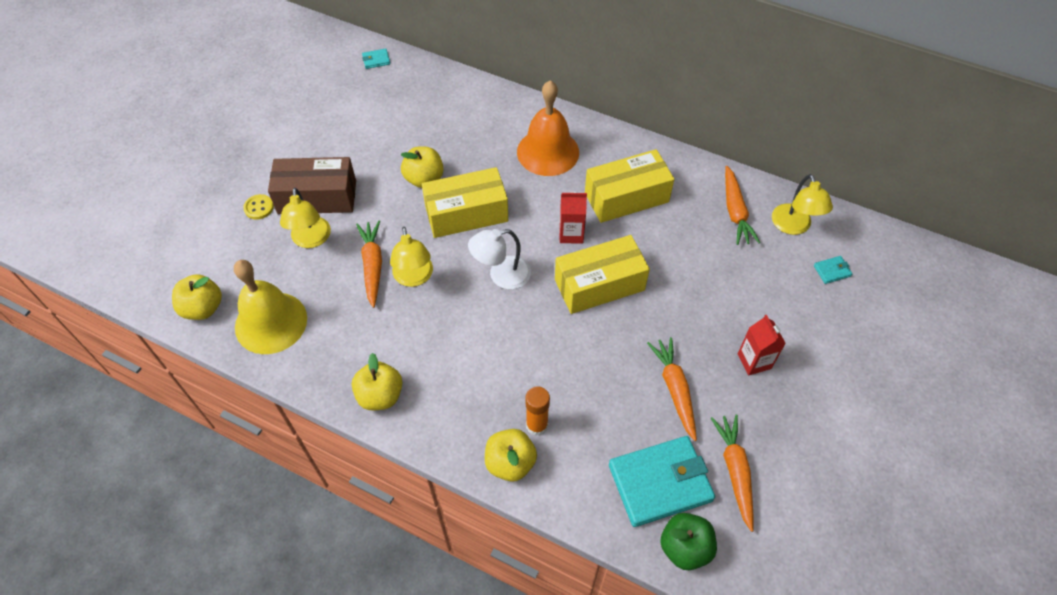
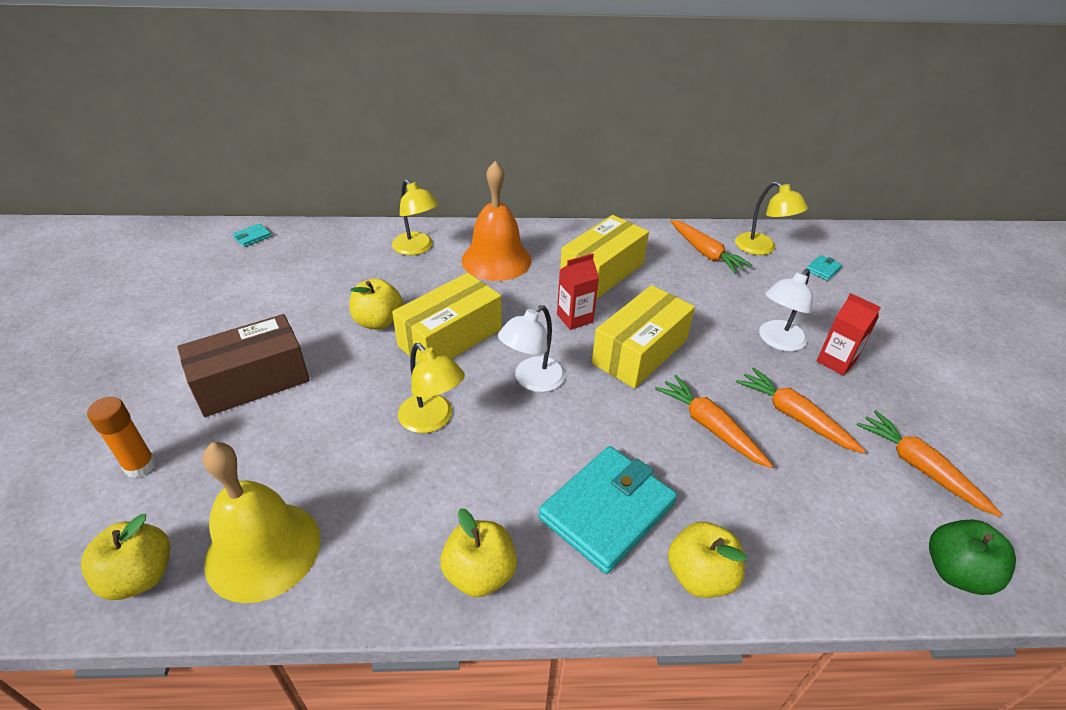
camera: 30 degrees left, 15 degrees down
(259, 208) = (172, 419): yellow button -> none
(311, 240) = (269, 429): yellow lamp -> yellow lamp (417, 248)
(372, 266) = (371, 427): orange carrot -> orange carrot (710, 427)
(537, 425) = (693, 517): orange glue stick -> orange glue stick (140, 466)
(660, 482) = (867, 515): turquoise wallet -> turquoise wallet (607, 511)
(721, 322) = (777, 341): none -> white lamp

